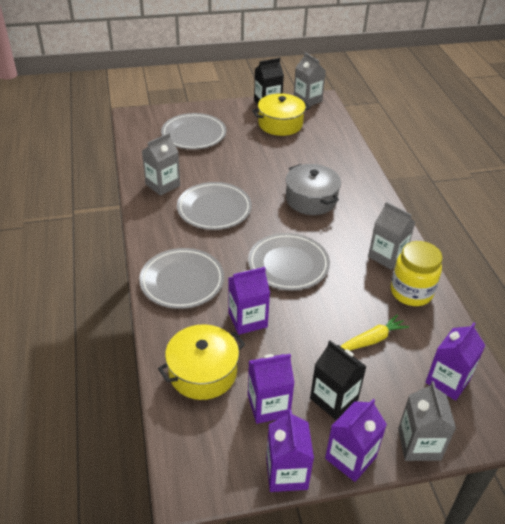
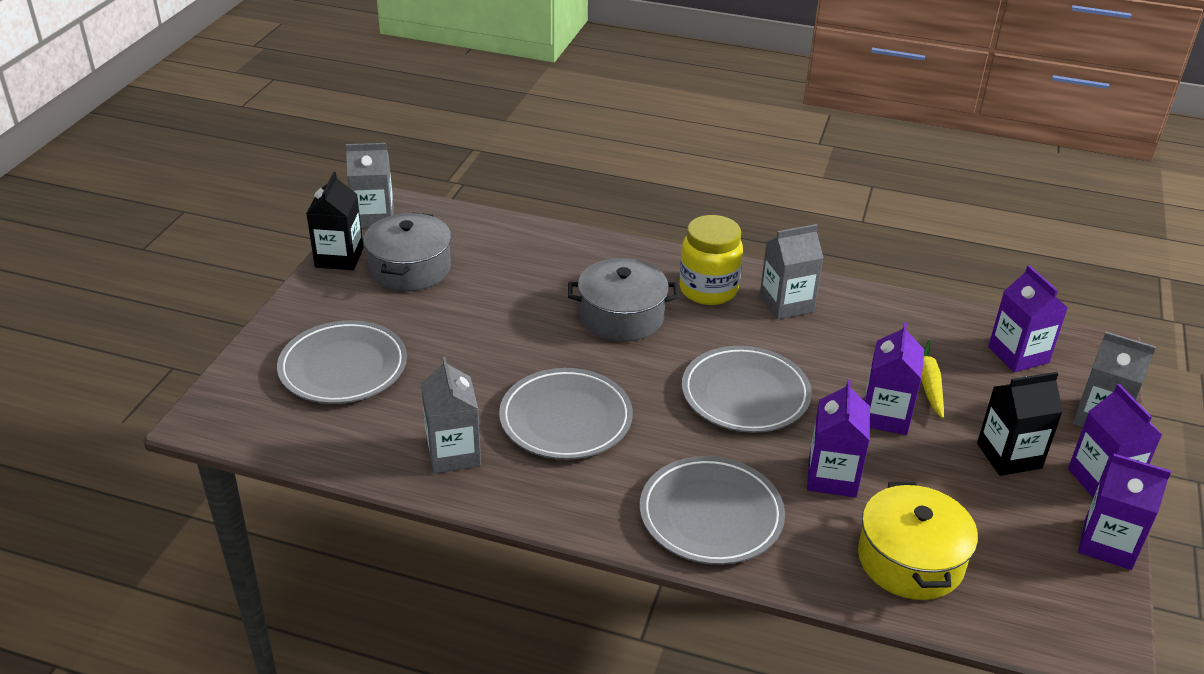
camera: 60 degrees left, 5 degrees down
(268, 405) = (996, 518): purple carton -> purple carton (885, 416)
(280, 124) = (410, 268): yellow pot -> grey pot
(411, 292) = (863, 315): yellow jar -> yellow jar (708, 290)

